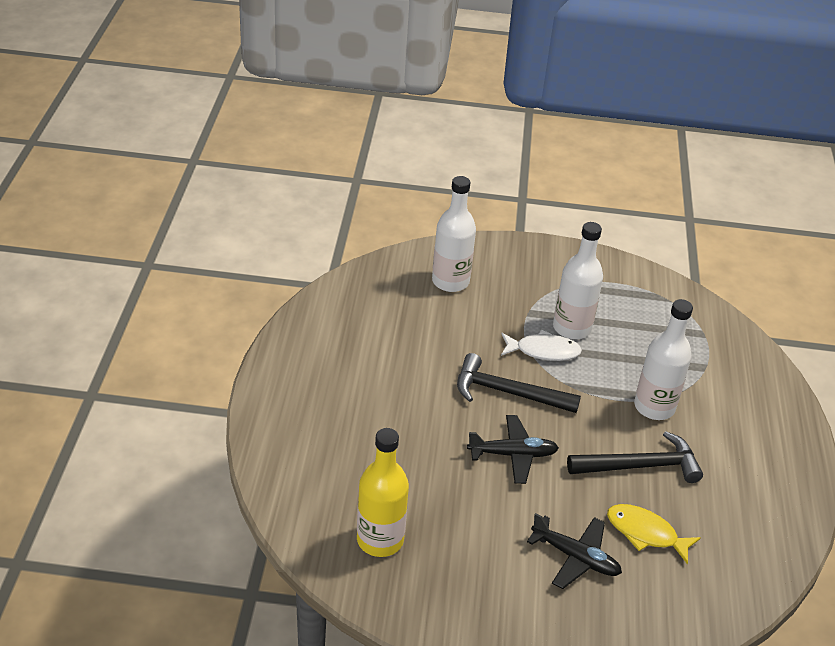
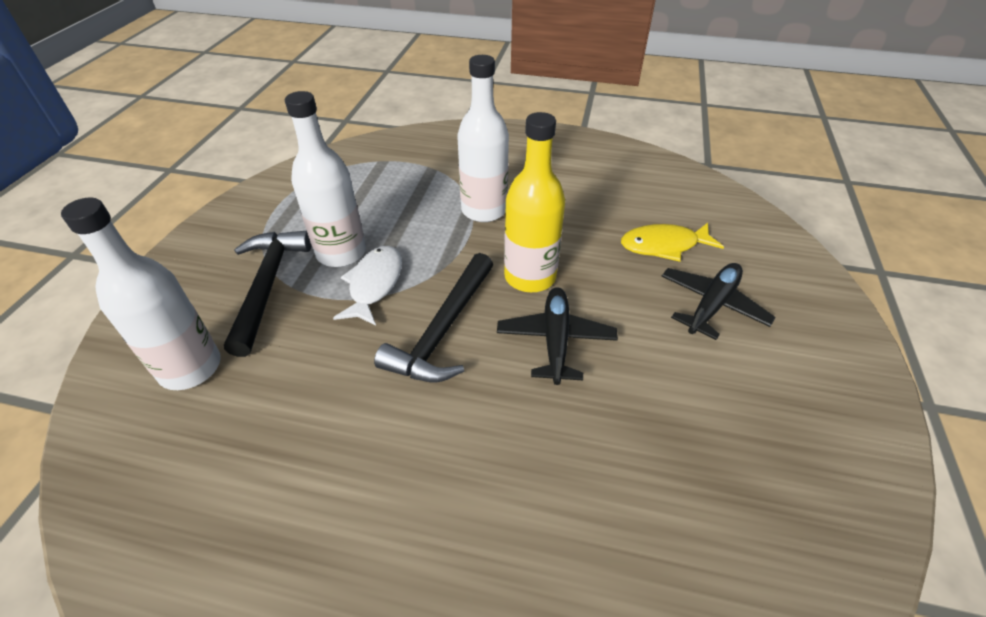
camera: 80 degrees left, 5 degrees up
(380, 540) = (740, 530): yellow bottle -> yellow bottle (530, 277)
(640, 466) = (570, 234): black hammer -> black hammer (268, 285)
(645, 533) = (664, 246): yellow fish -> yellow fish turned 45 degrees clockwise

